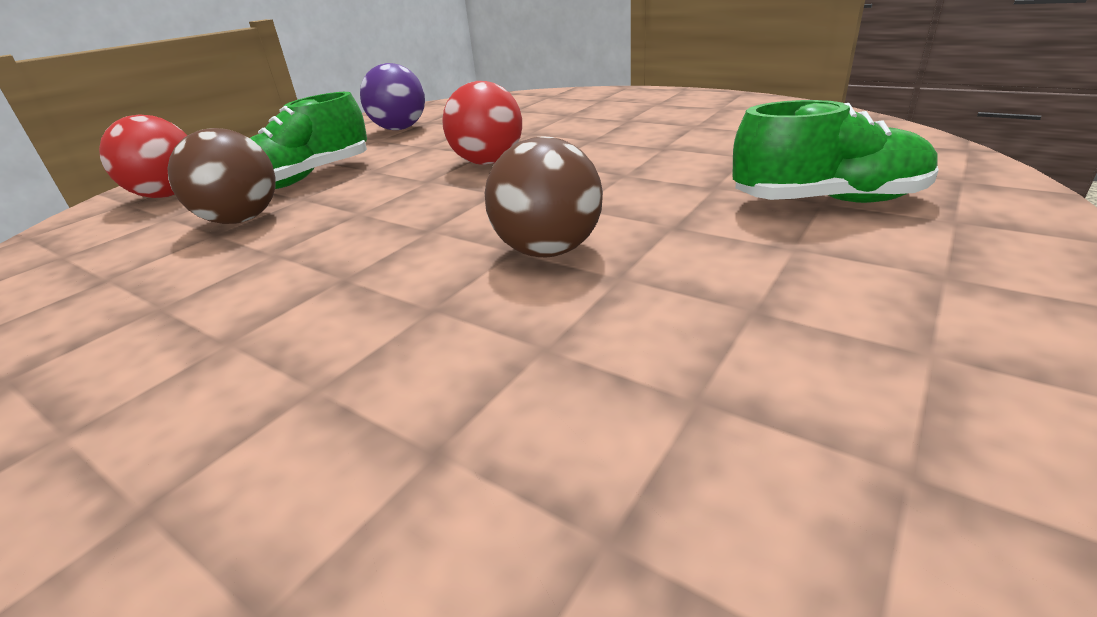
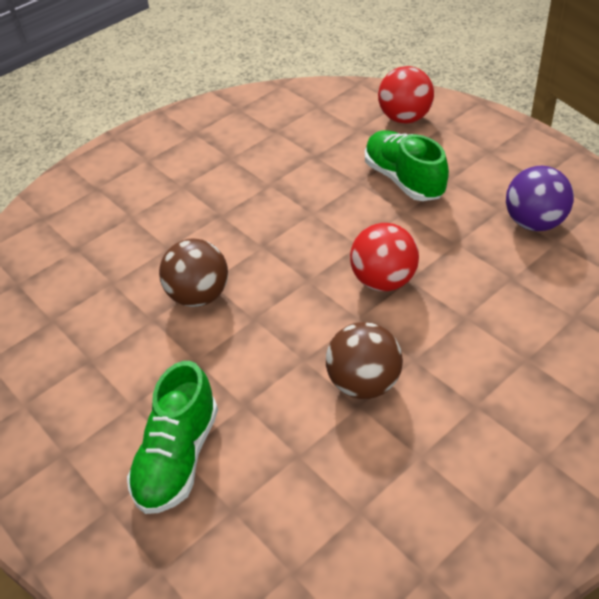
camera: 105 degrees right, 15 degrees up
(241, 220) = (332, 162): brown ball -> brown ball (364, 383)

